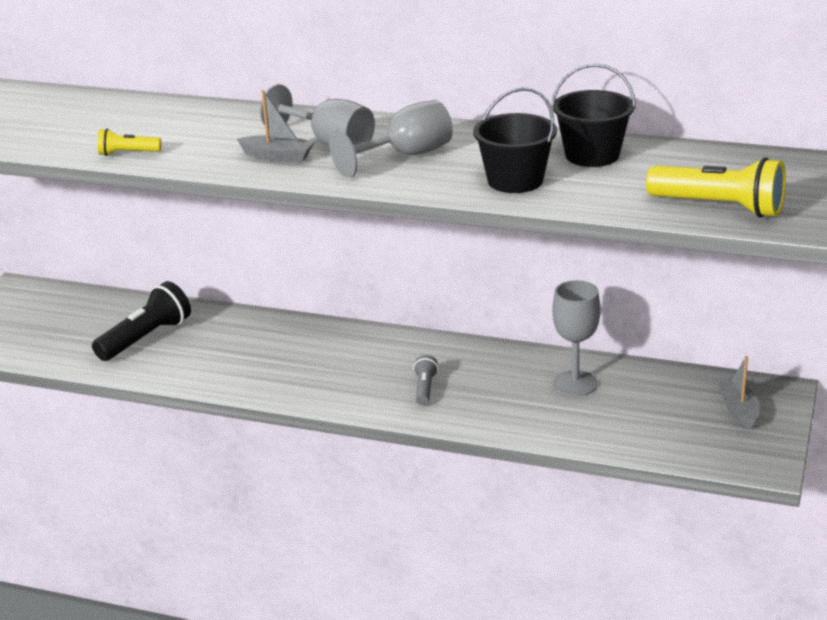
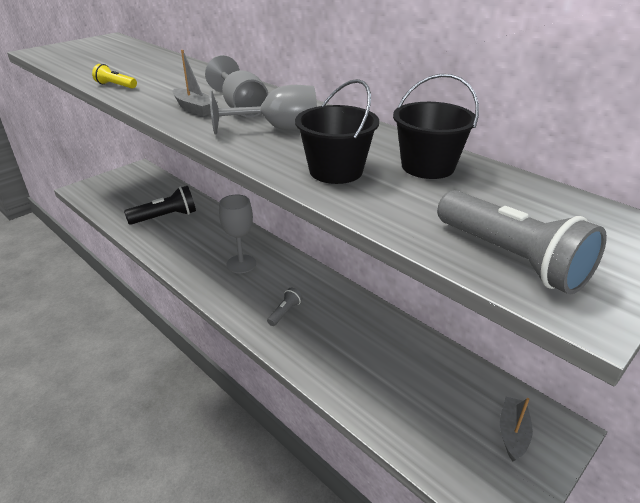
camera: 25 degrees right, 5 degrees up
(575, 383) = (392, 350): grey goblet -> grey goblet (241, 264)
(719, 207) = (511, 258): yellow flashlight -> grey flashlight

